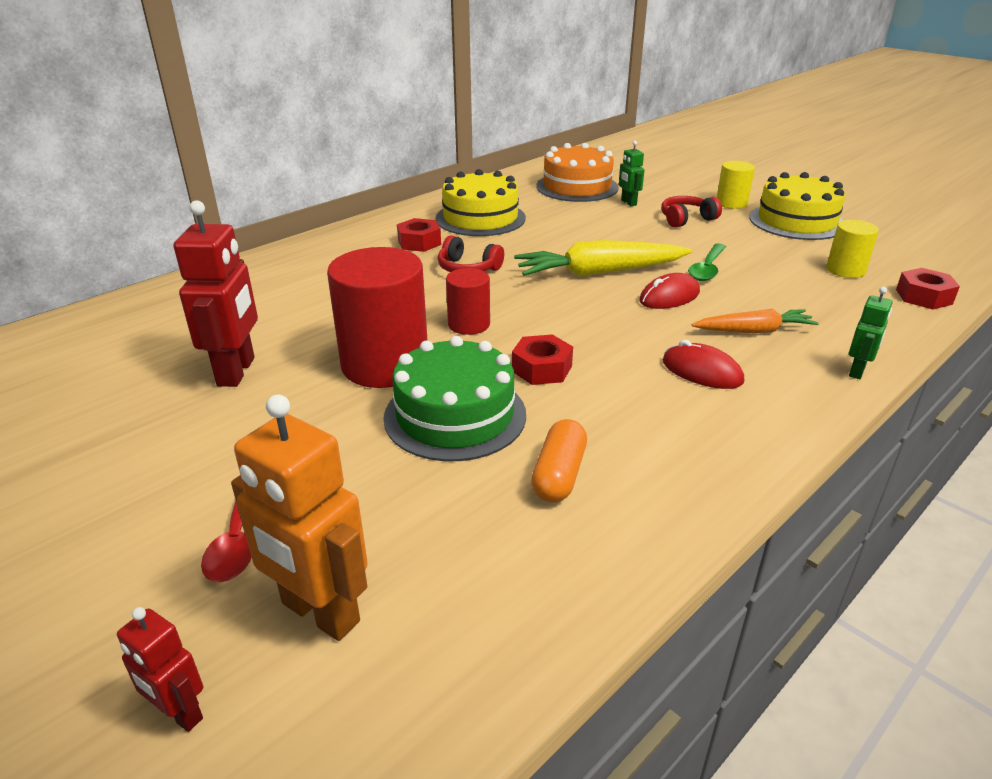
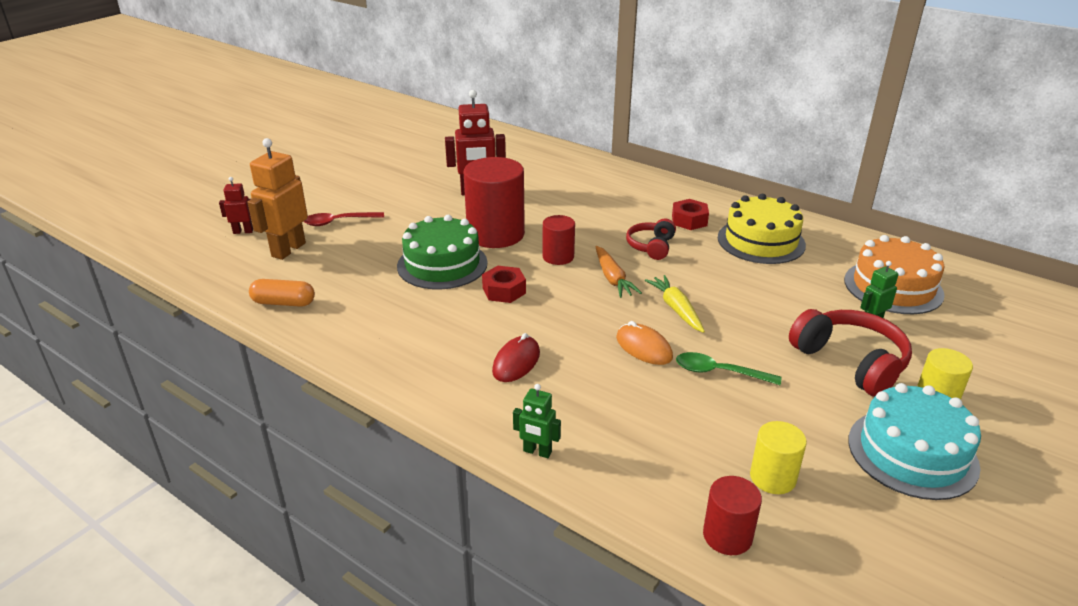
camera: 80 degrees right, 0 degrees up
(179, 714) = (243, 231): red robot -> red robot turned 60 degrees clockwise
(559, 475) = (385, 304): orange capsule -> orange capsule (284, 303)
(599, 272) = (676, 309): yellow carrot -> yellow carrot, size x0.61
(669, 297) = (643, 348): red mouse -> orange mouse
(686, 219) = (850, 362): red headphones -> red headphones, size x1.66
(753, 331) = (594, 394): orange carrot -> orange carrot (612, 278)
(796, 221) = (912, 453): yellow cake -> turquoise cake
(923, 297) = (727, 536): red nut -> red cylinder

